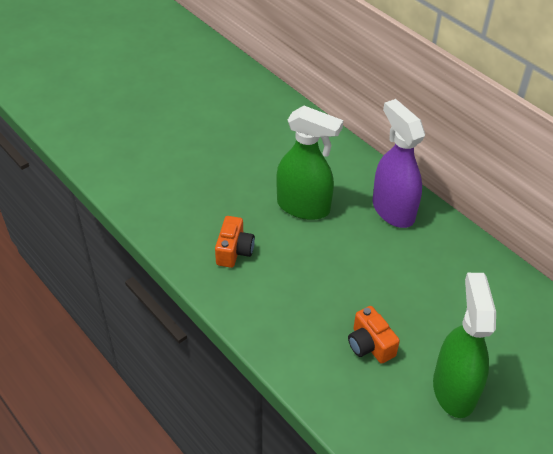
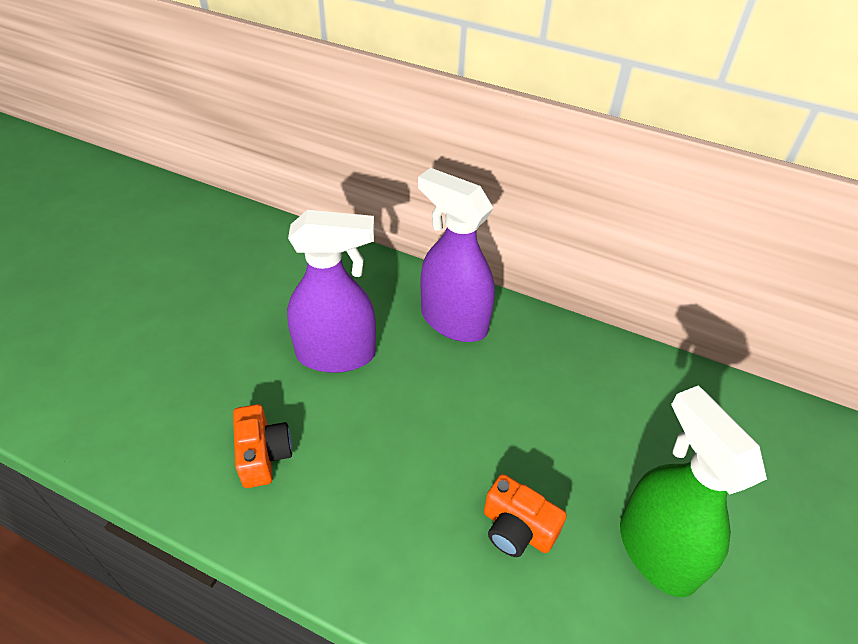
camera: 25 degrees left, 0 degrees up
(304, 207) = (336, 354): green spray bottle -> purple spray bottle

